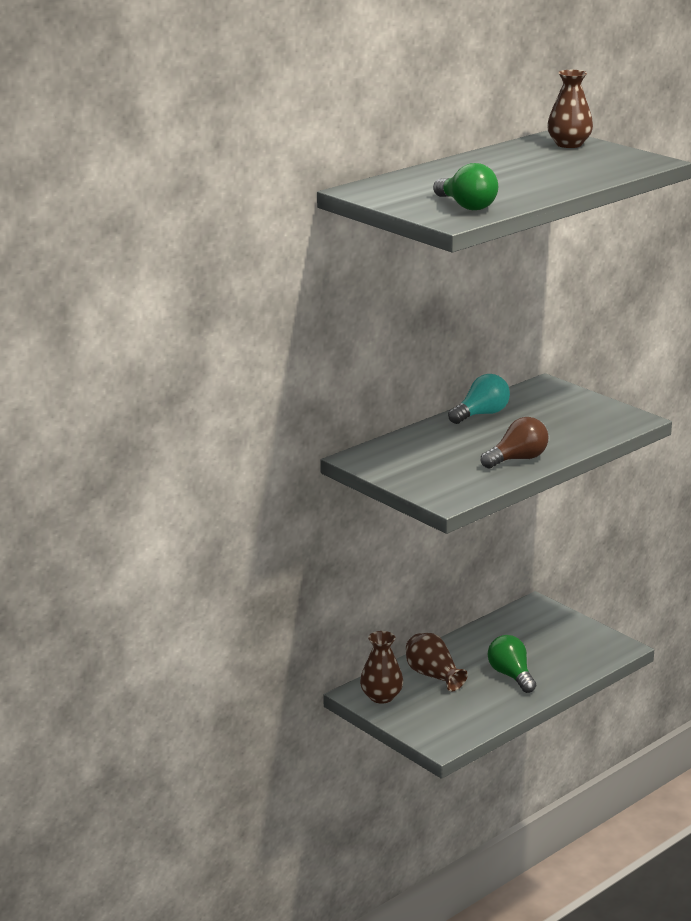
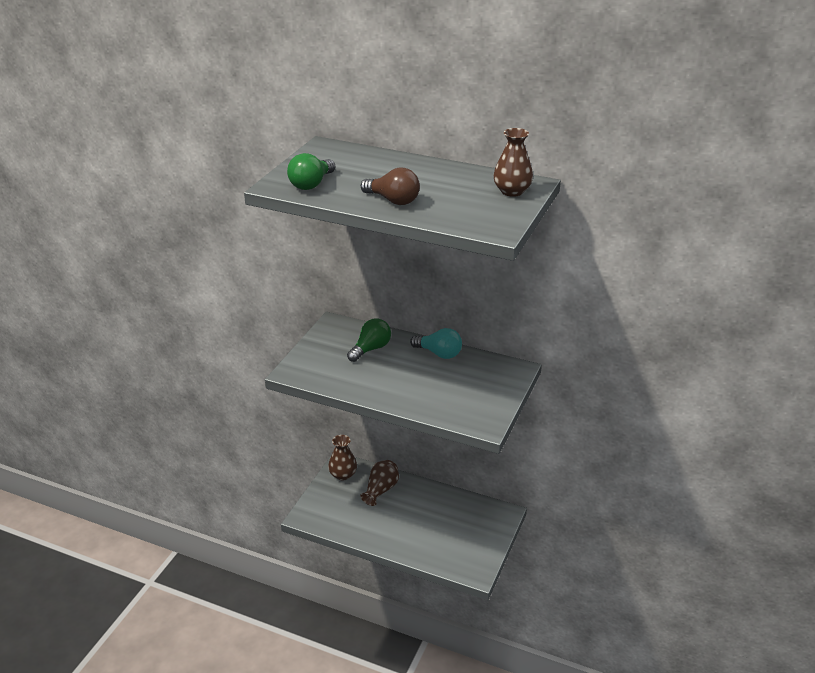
camera: 65 degrees right, 10 degrees up
(511, 675) = (402, 526): green light bulb -> green light bulb (371, 349)
(517, 459) = (373, 386): brown light bulb -> brown light bulb (393, 200)

